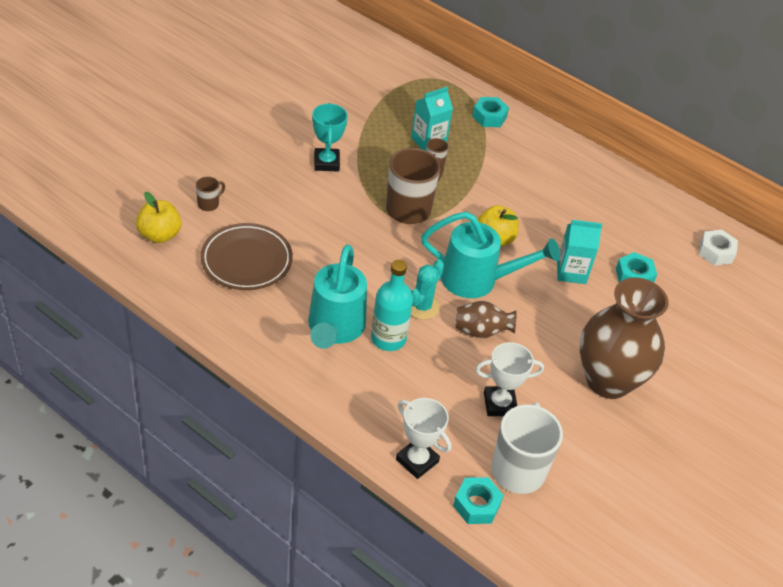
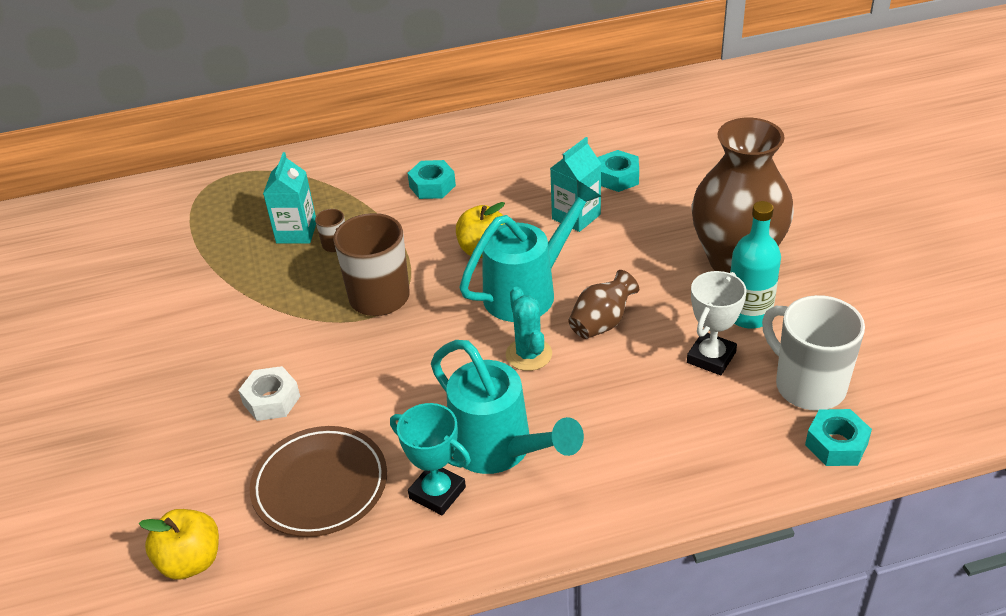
camera: 45 degrees left, 5 degrees down
(209, 204) = (190, 480): brown mug -> none
(326, 163) = (239, 332): turquoise trophy -> turquoise trophy (437, 493)
(388, 338) = (552, 407): turquoise bottle -> turquoise bottle (748, 315)
(417, 461) = (745, 467): white trophy -> none
(489, 117) = (311, 170): turquoise nut -> turquoise nut (432, 186)
(715, 252) = (631, 112): white nut -> white nut (271, 400)

